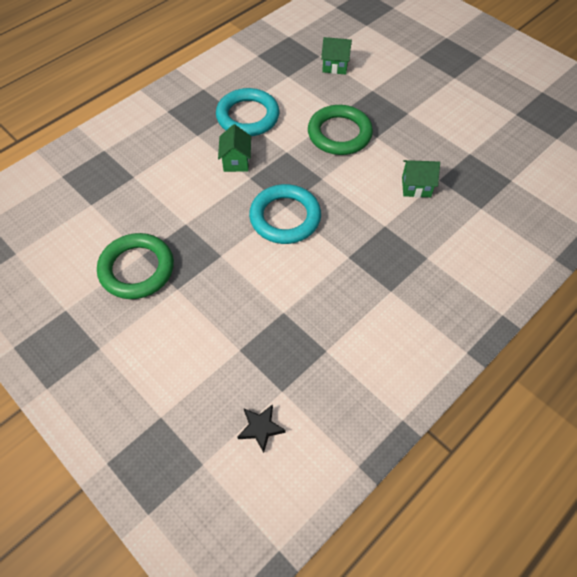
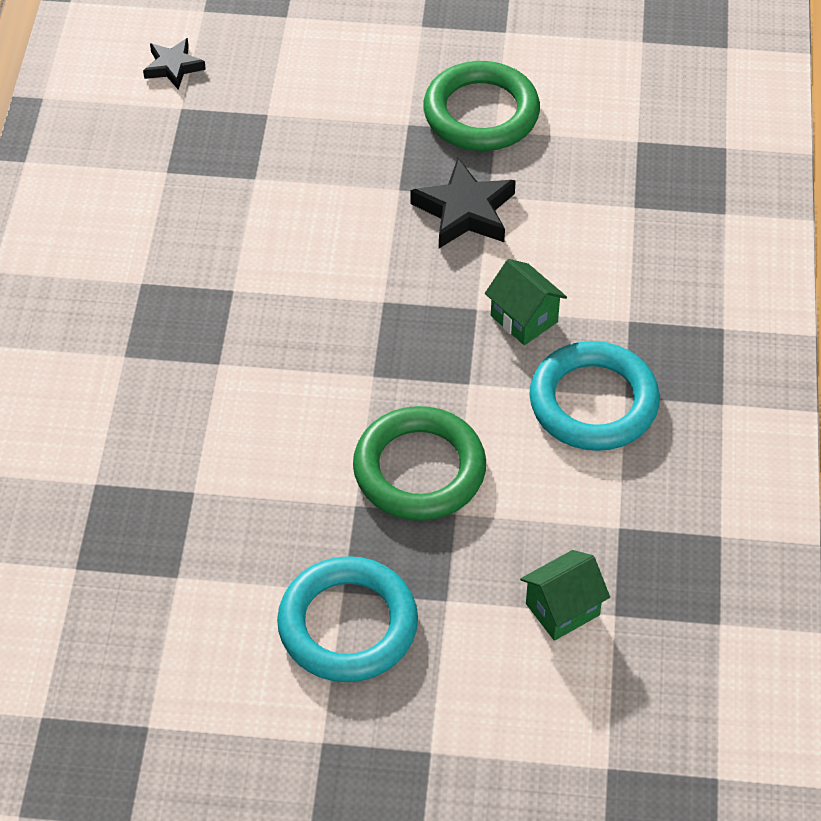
camera: 140 degrees right, 5 degrees down
(204, 223) = (465, 211): none -> black star
(285, 217) = (368, 286): turquoise ring -> turquoise ring (348, 625)
(416, 187) = (220, 454): green house -> none

